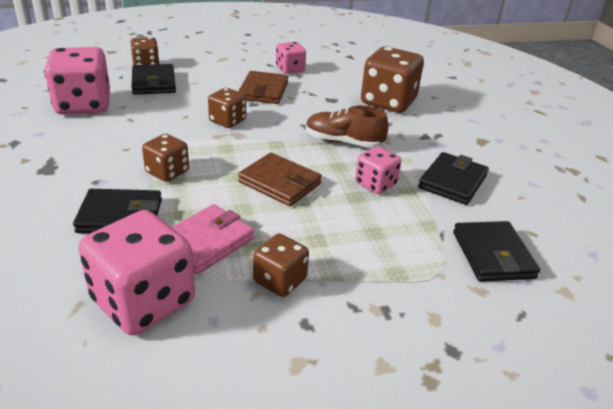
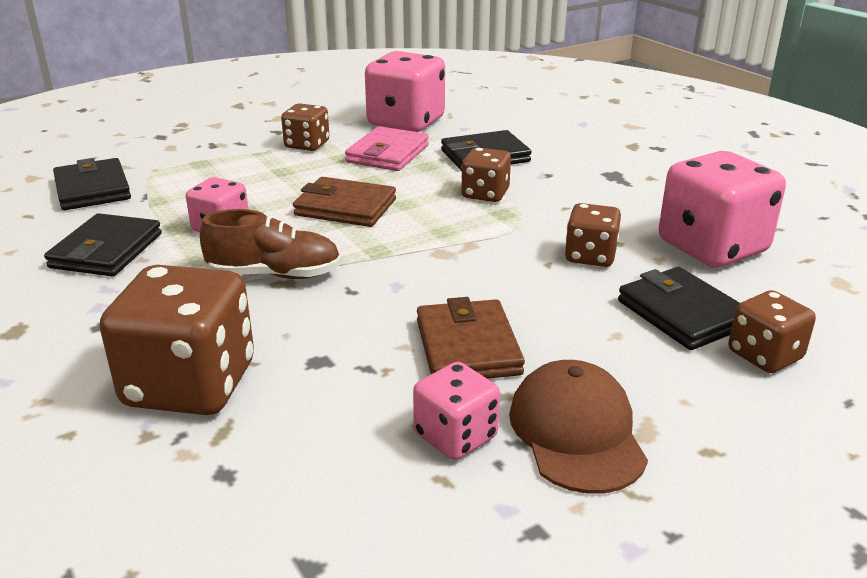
camera: 165 degrees right, 5 degrees down
(227, 121) = (477, 270): brown dice -> brown dice (590, 256)
(247, 62) = (576, 432): none -> brown cap

